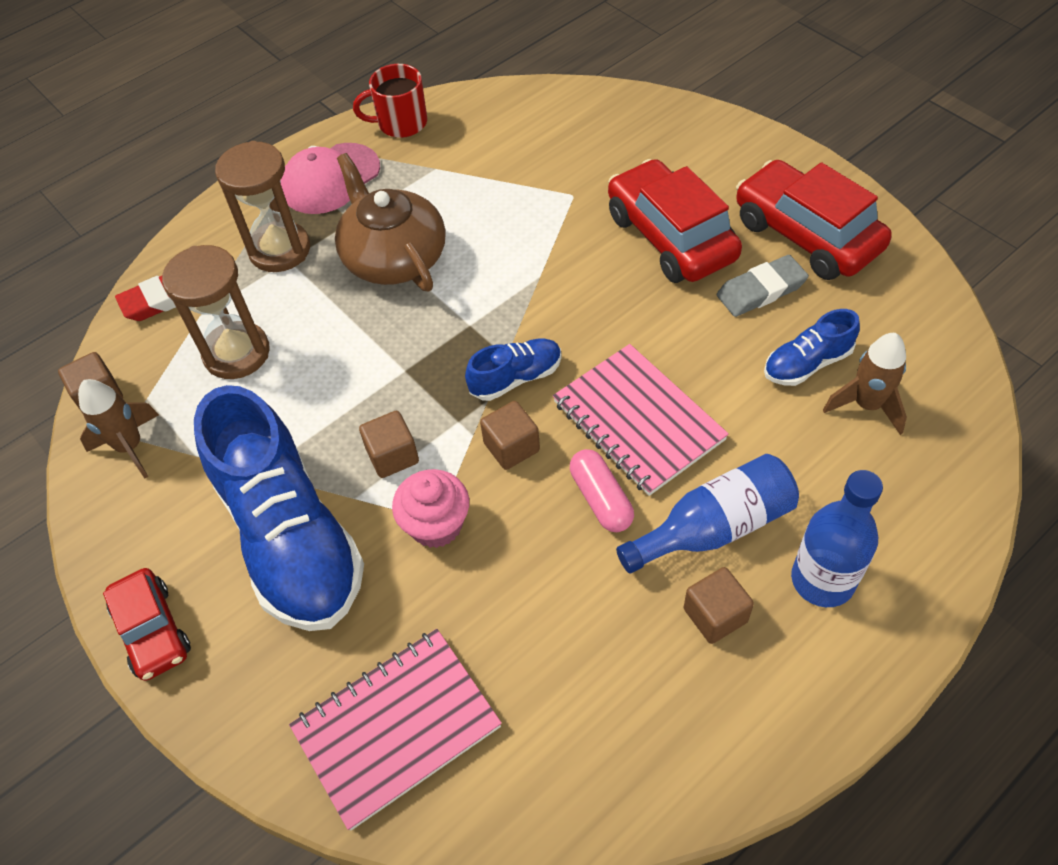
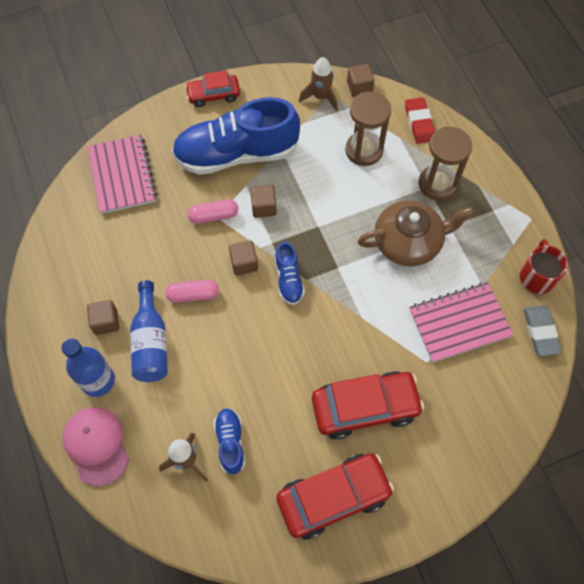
camera: 105 degrees right, 10 degrees up
(330, 179) = (492, 223): pink cap -> pink cap (96, 445)
(436, 525) = (214, 216): pink cupcake -> pink capsule
(638, 421) = (232, 331): pink notebook -> pink notebook (459, 323)
(761, 290) = (297, 443): grey eraser -> grey eraser (540, 332)

